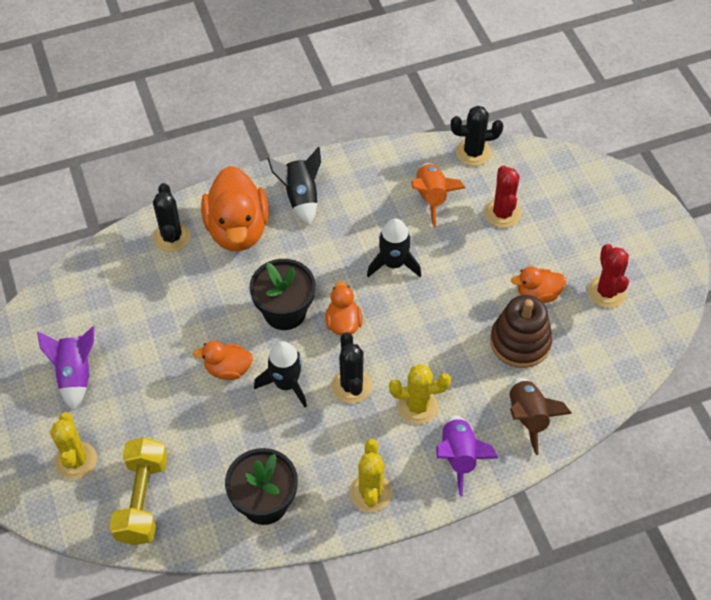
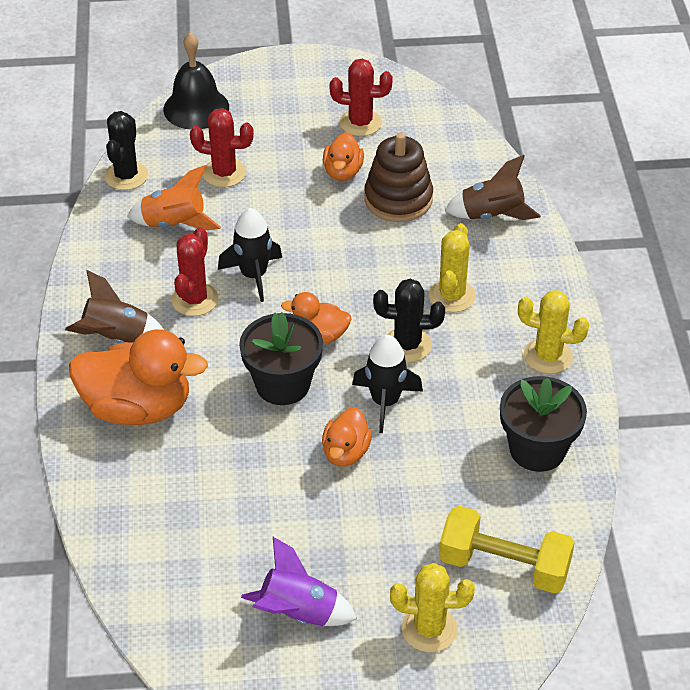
camera: 75 degrees left, 10 degrees down
(172, 237) = (118, 477): black cactus -> none
(300, 197) = (116, 338): black rocket -> brown rocket
(355, 233) = (194, 299): none -> red cactus
(459, 456) = (523, 277): purple rocket -> none
(573, 173) = (196, 108): none -> black bell

